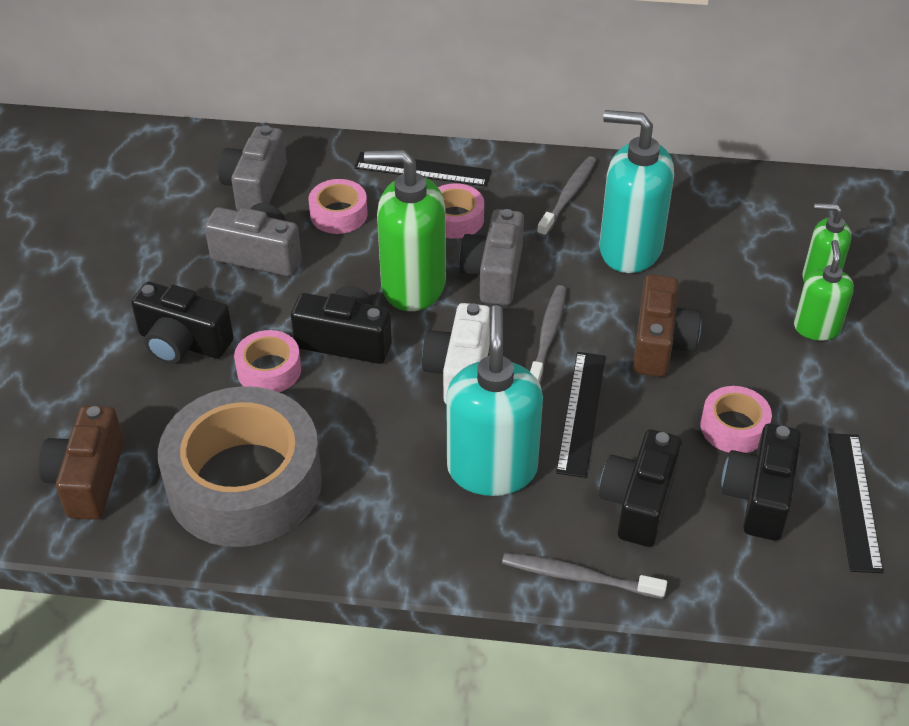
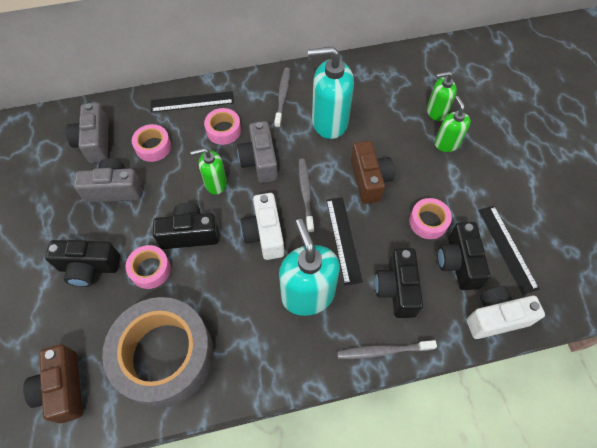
camera: 20 degrees left, 15 degrees up
(412, 286) = (215, 183): green soap dispenser -> green soap dispenser, size x0.57
(788, 589) = (496, 317): none -> white camera

